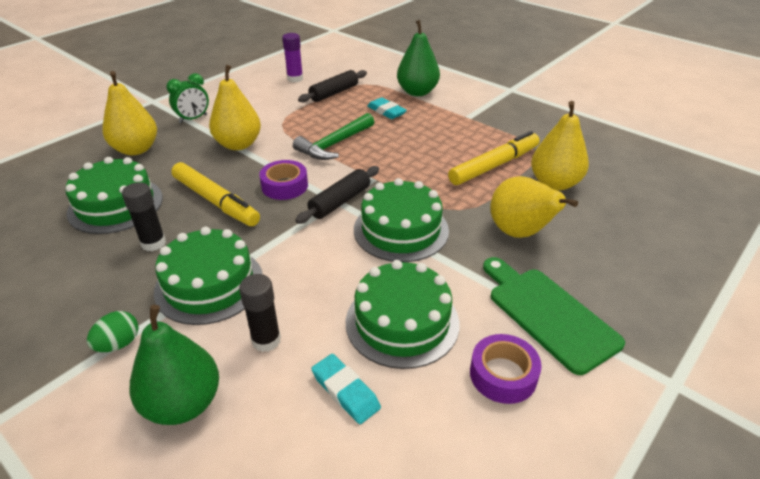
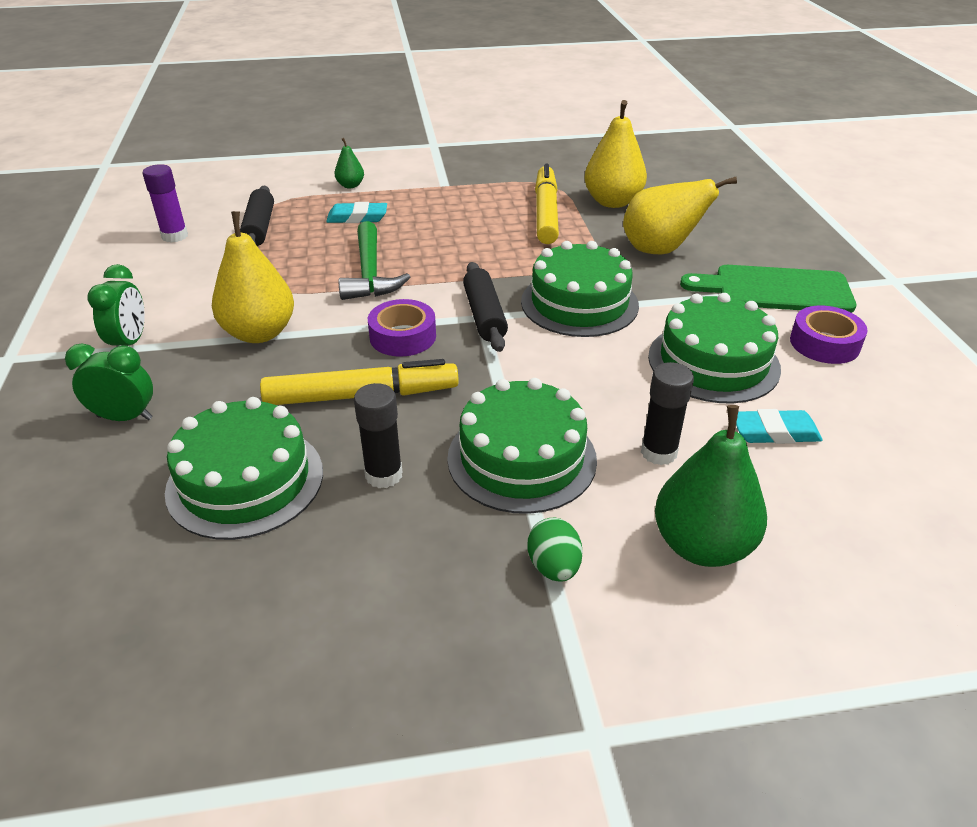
camera: 50 degrees left, 0 degrees up
(136, 149) = (125, 417): yellow pear -> green clock
(417, 92) = (350, 185): green pear -> green pear, size x0.50

